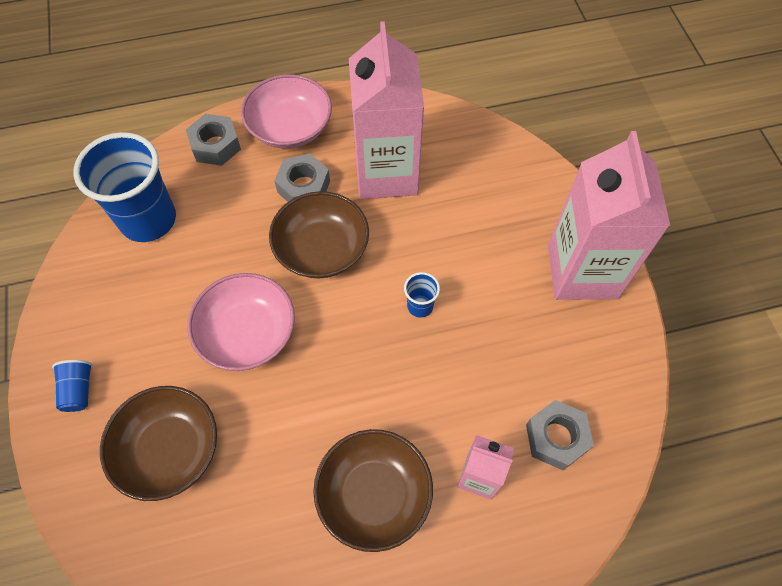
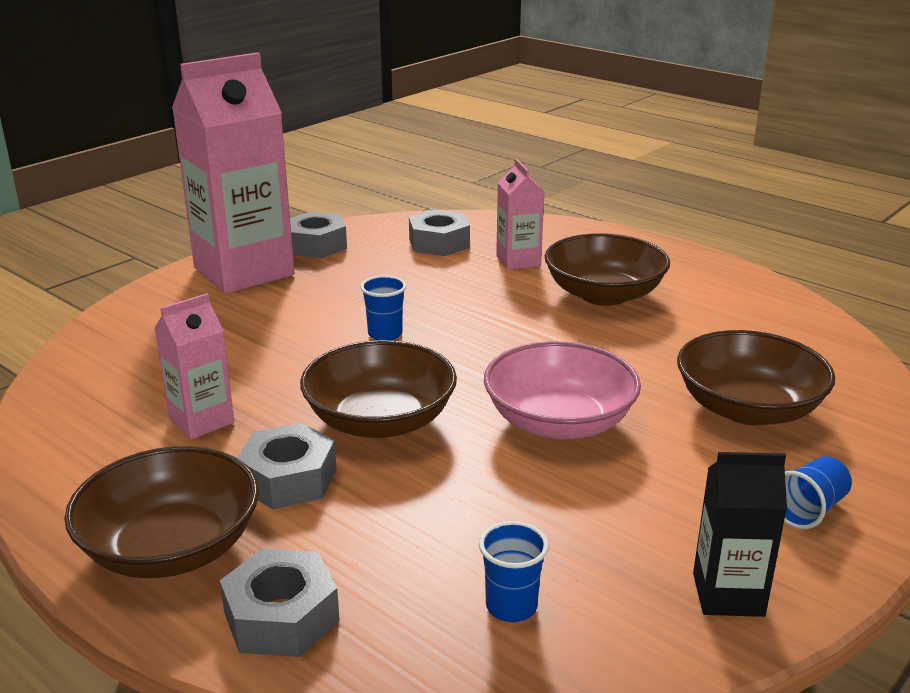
camera: 125 degrees left, 35 degrees down
(76, 302) = (728, 594): none -> black carton
(148, 220) = (511, 606): blue cup -> blue cup, size x0.43
(290, 128) = (171, 548): pink bowl -> brown bowl
(386, 173) = (201, 421): pink carton -> pink carton, size x0.49
(607, 342) = (316, 245): none -> grey nut

